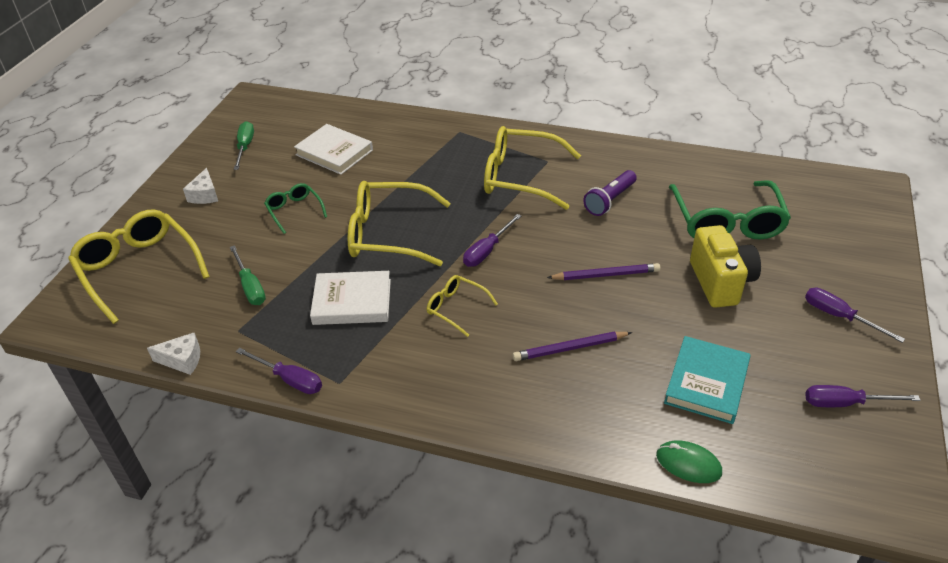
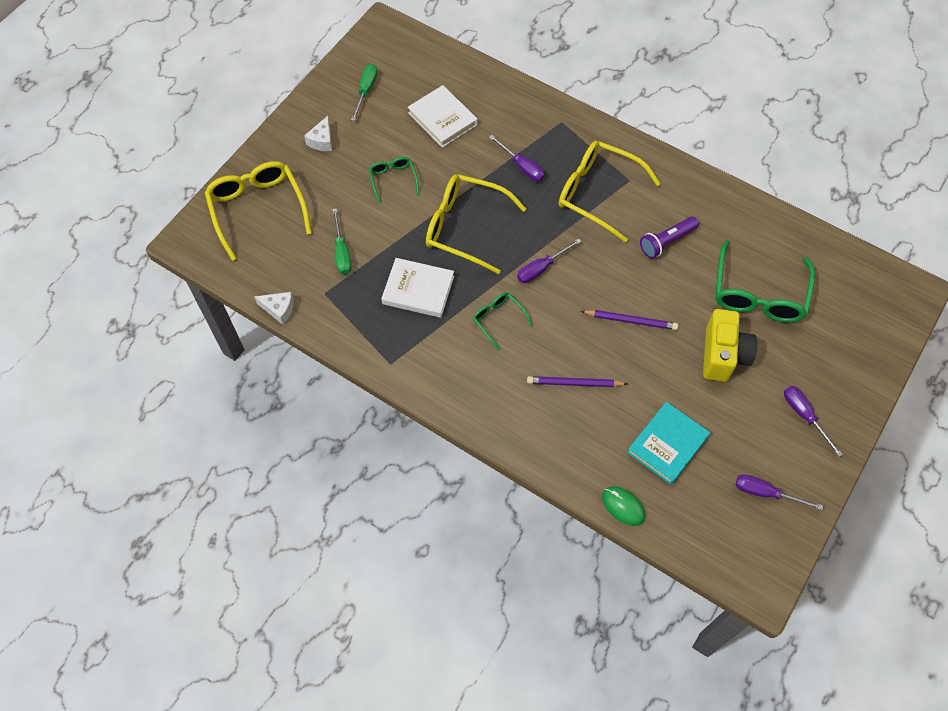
camera: 15 degrees right, 20 degrees up
(289, 379) = (354, 350): purple screwdriver -> purple screwdriver (522, 167)
(456, 308) = (498, 319): yellow glasses -> green glasses

